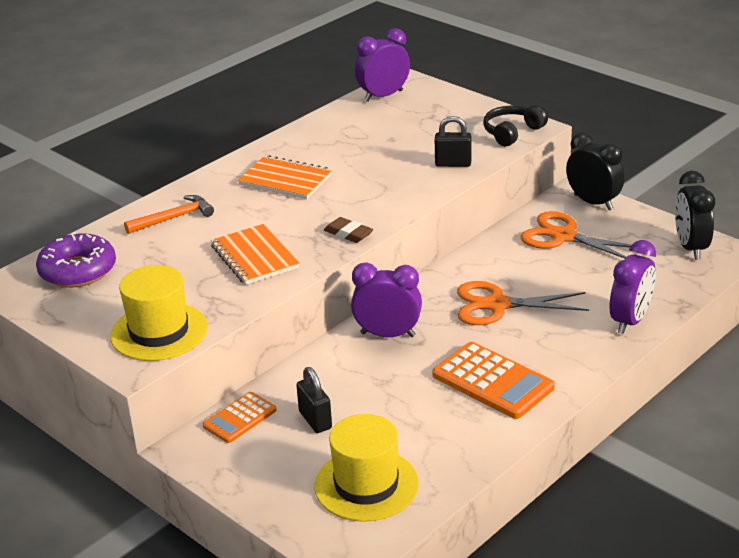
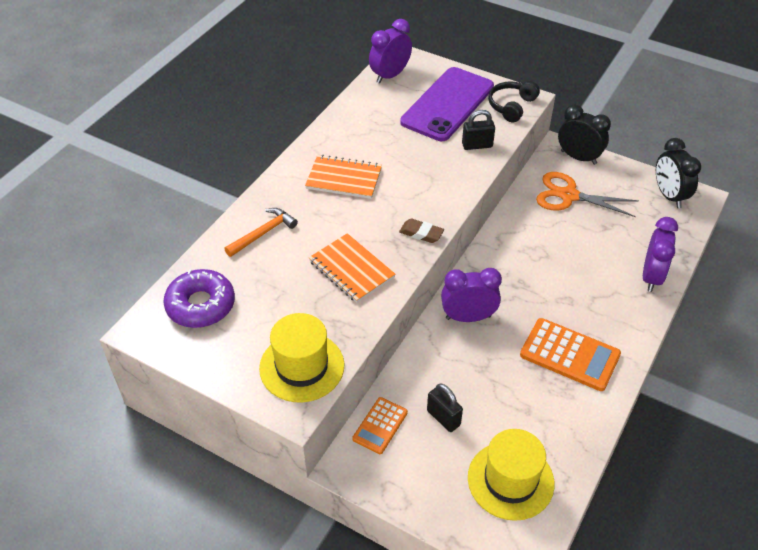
camera: 15 degrees left, 15 degrees up
(437, 125) = (448, 104): none -> purple phone
(497, 305) = (543, 274): orange scissors -> none

